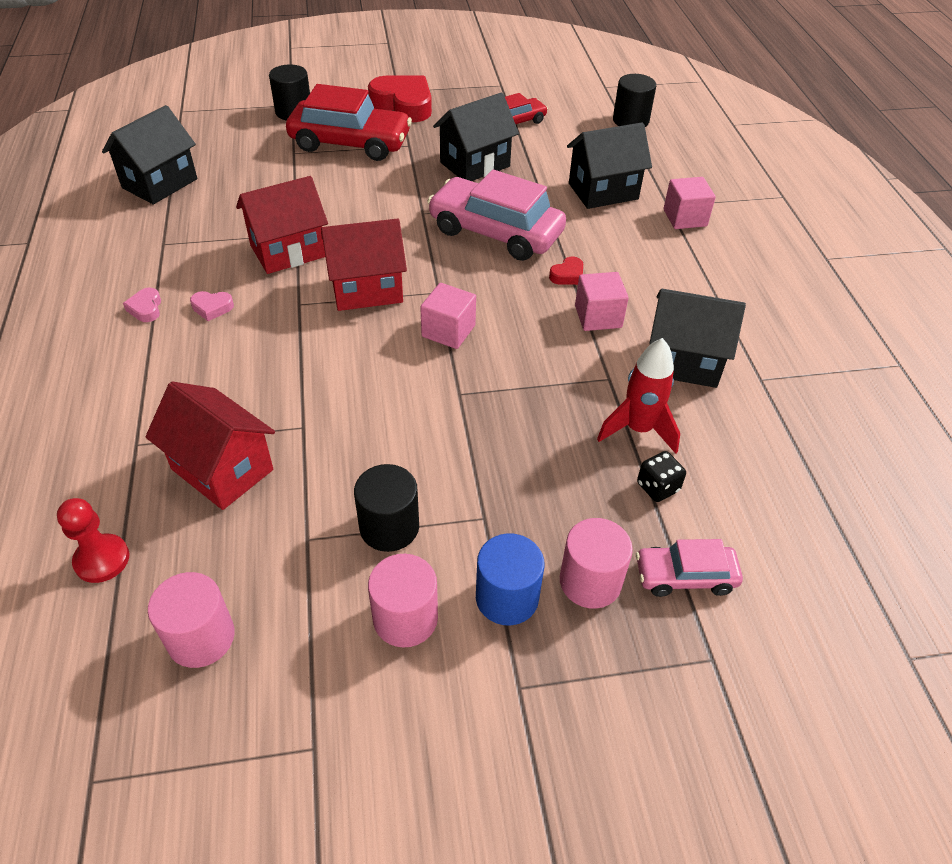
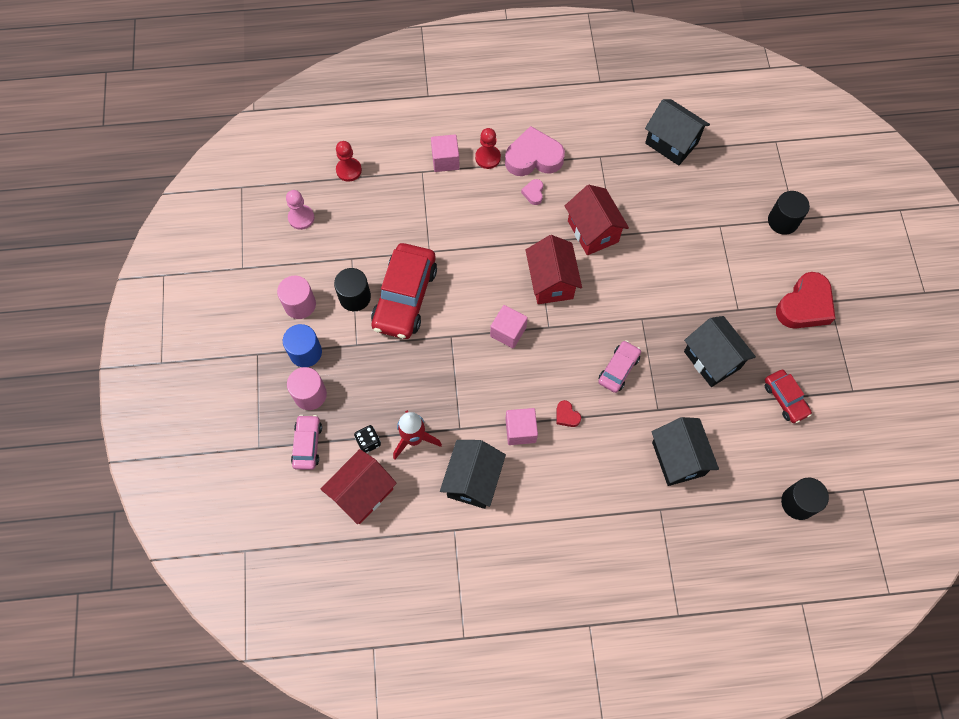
camera: 95 degrees right, 20 degrees up
(131, 360) = (488, 158): none -> red pawn
(146, 308) = (533, 157): pink heart -> pink heart, size x2.28
(201, 637) = (301, 218): pink cylinder -> pink pawn
(222, 469) = (401, 214): red house -> red house (362, 493)
(350, 143) = (737, 265): red car -> red car (405, 297)
(495, 232) = (618, 369): pink car -> pink car, size x0.53
(685, 218) = (642, 519): pink cube -> pink cube (445, 160)

